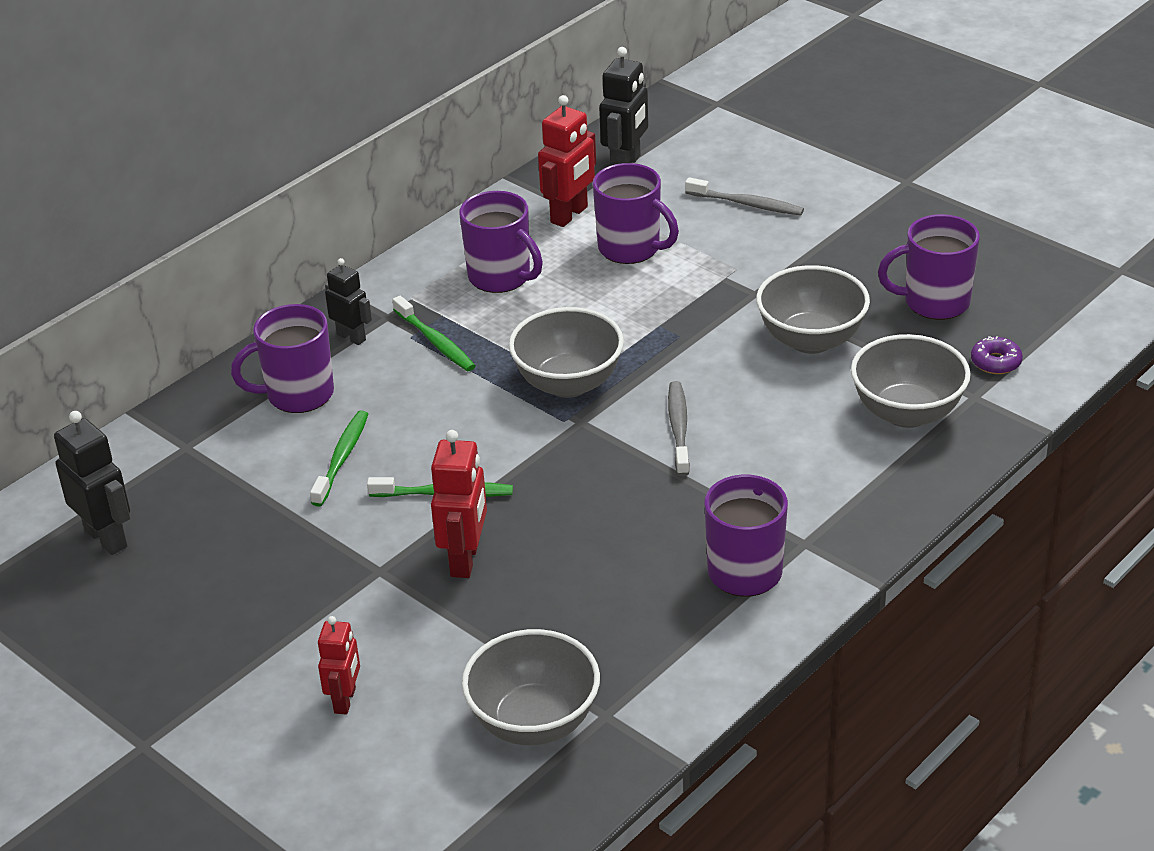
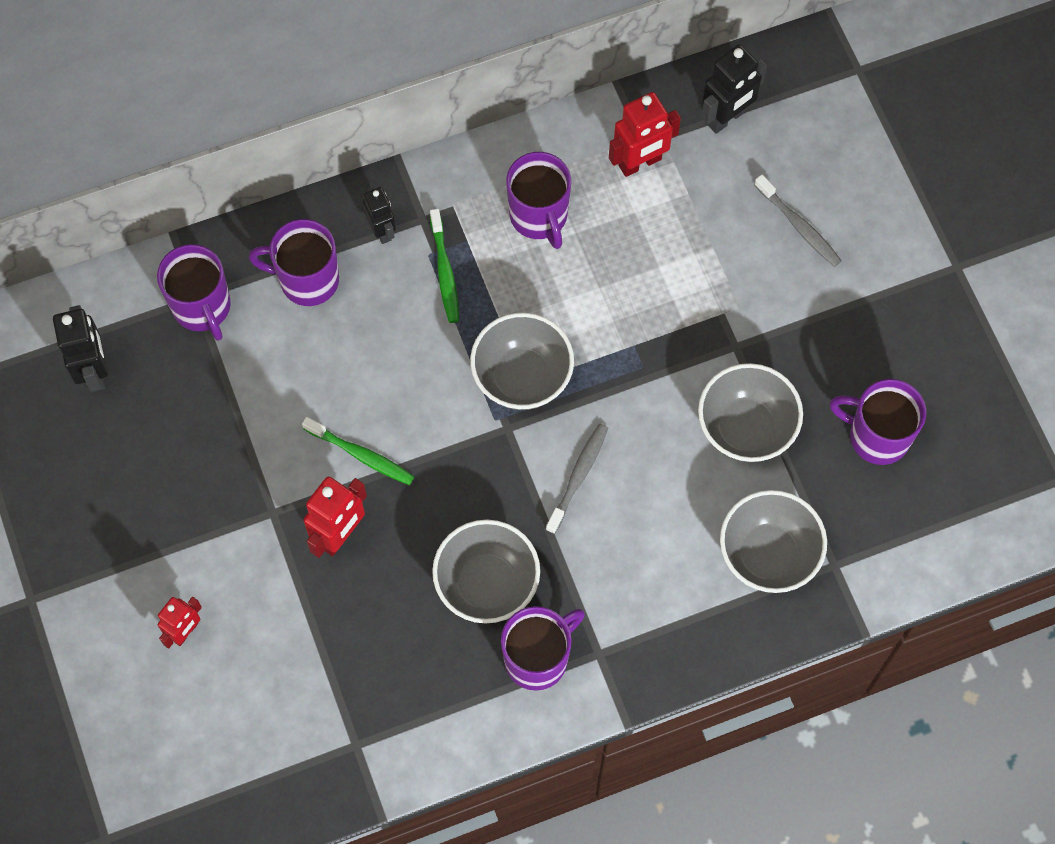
camera: 25 degrees right, 30 degrees up
(342, 458) = (305, 373): green toothbrush -> none
(534, 722) = (303, 724): grey bowl -> grey bowl (487, 584)
(630, 248) = (666, 235): purple mug -> purple mug (202, 307)
(995, 362) = (879, 535): purple donut -> none

